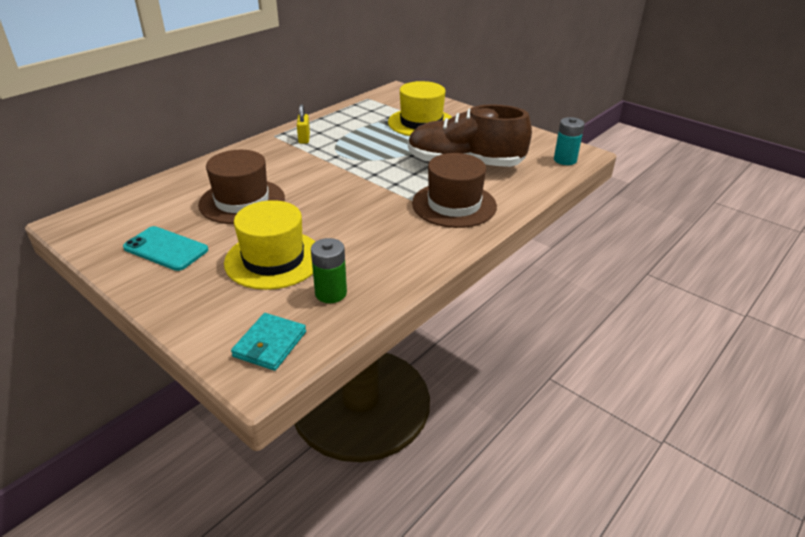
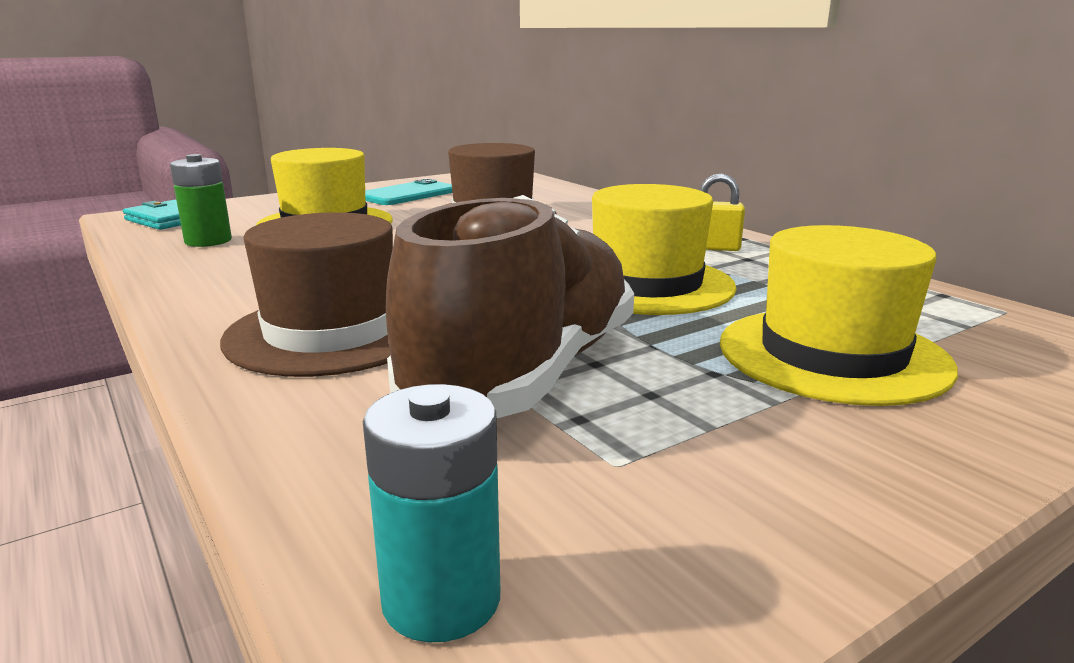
camera: 105 degrees right, 15 degrees down
(365, 150) = (646, 284): none -> yellow hat

